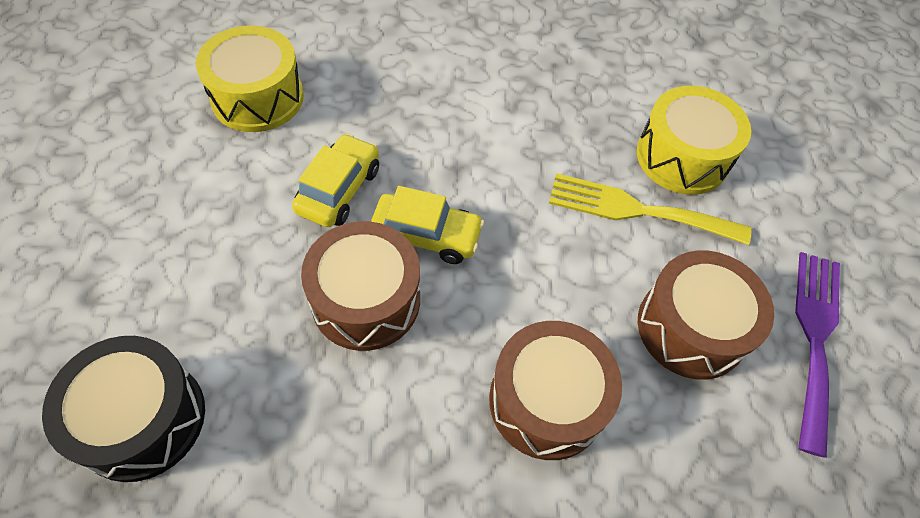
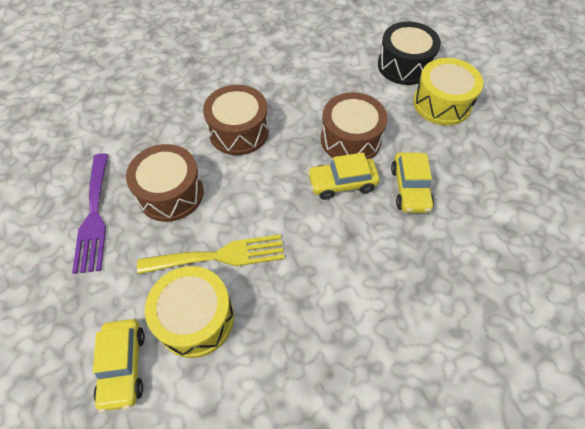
camera: 160 degrees right, 0 degrees up
(257, 97) = (514, 228): yellow drum -> yellow drum (442, 103)
(768, 145) = (123, 366): none -> yellow car

